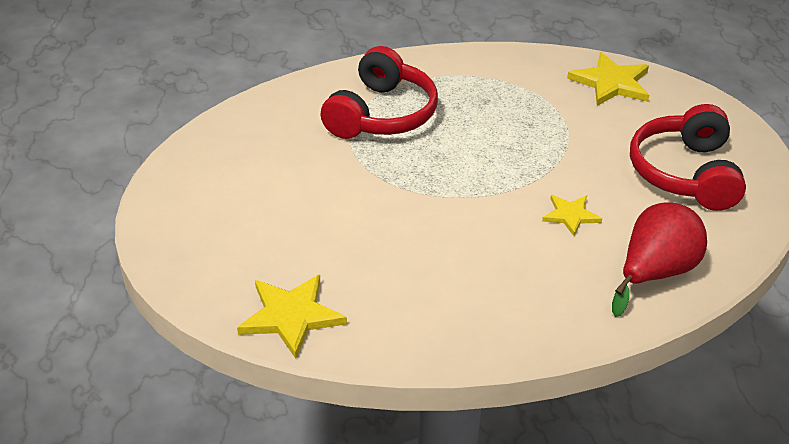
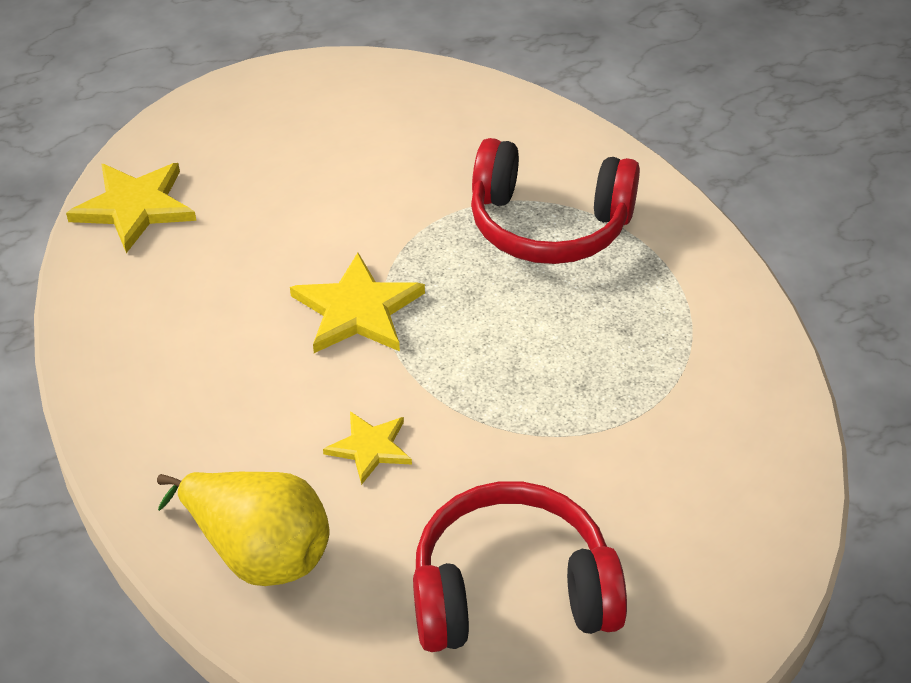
camera: 80 degrees right, 5 degrees up
(611, 83) = (741, 483): yellow star -> yellow star (357, 310)
(655, 273) = (257, 552): red pear -> yellow pear

